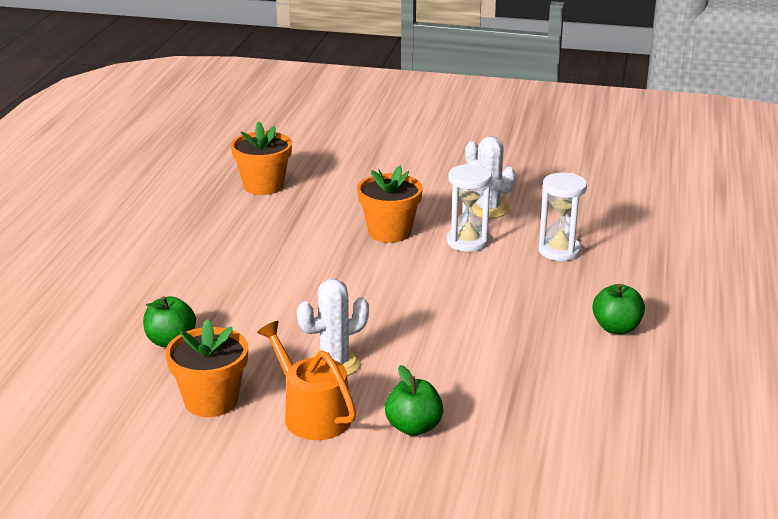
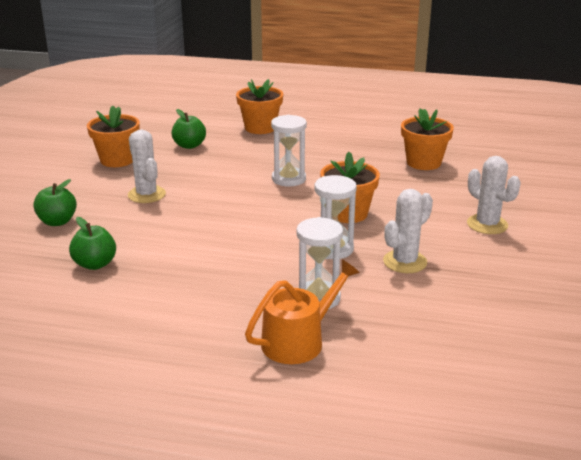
camera: 90 degrees right, 0 degrees up
(119, 286) = (260, 128): none -> orange flower pot
(297, 265) = (288, 179): none -> white hourglass
(312, 414) = (89, 189): orange watering can -> orange watering can (298, 341)
(412, 167) = (487, 224): none -> white cactus
(616, 328) = (165, 319): green apple -> green apple (95, 264)

